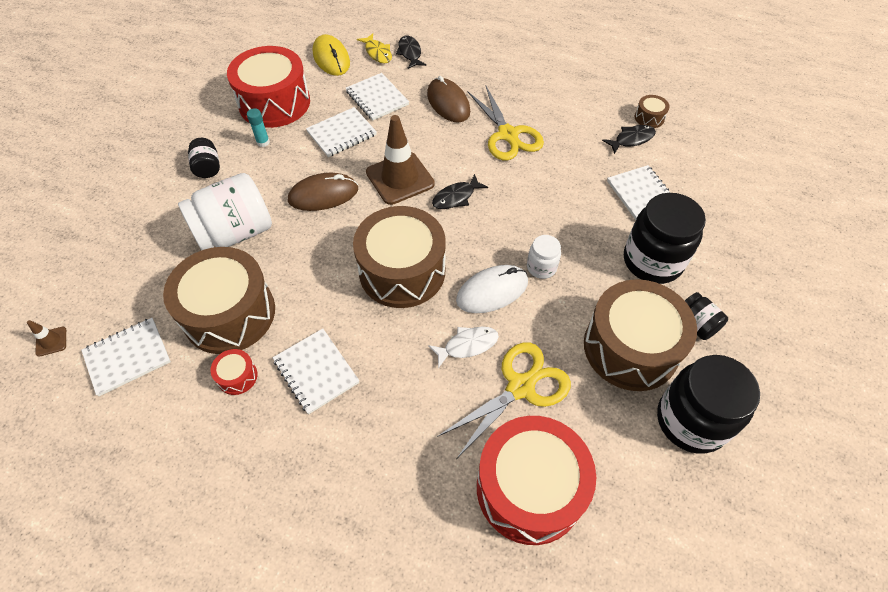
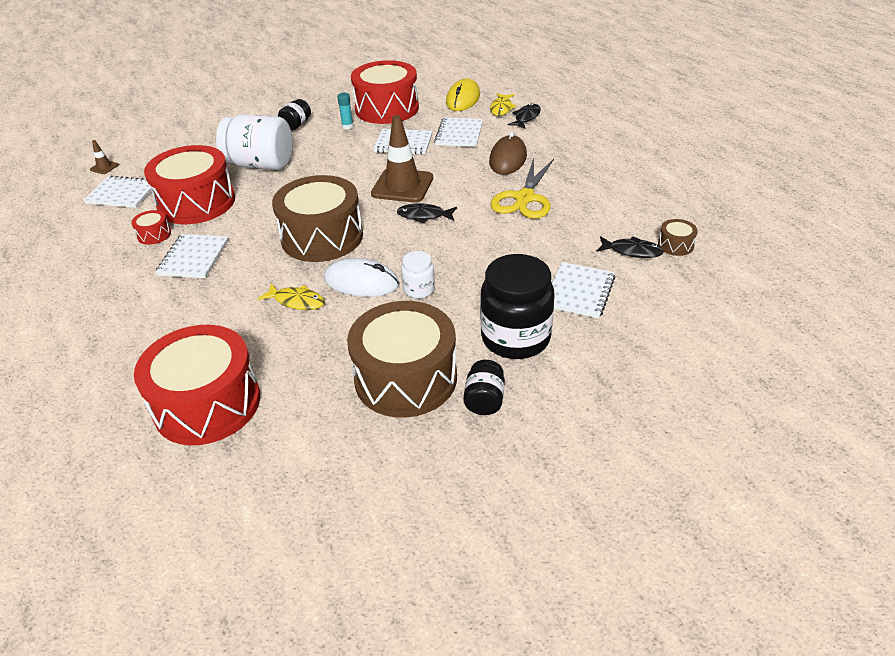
camera: 45 degrees right, 15 degrees down
(229, 314) = (196, 202): brown drum -> red drum
(323, 195) = (339, 171): brown mouse -> none
(467, 345) = (297, 301): white fish -> yellow fish
(521, 387) = (292, 346): yellow scissors -> none
(691, 420) = (376, 454): black jar -> none

